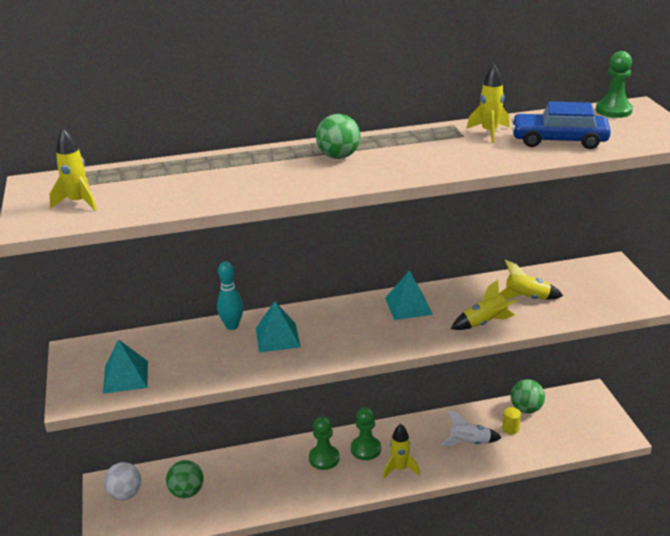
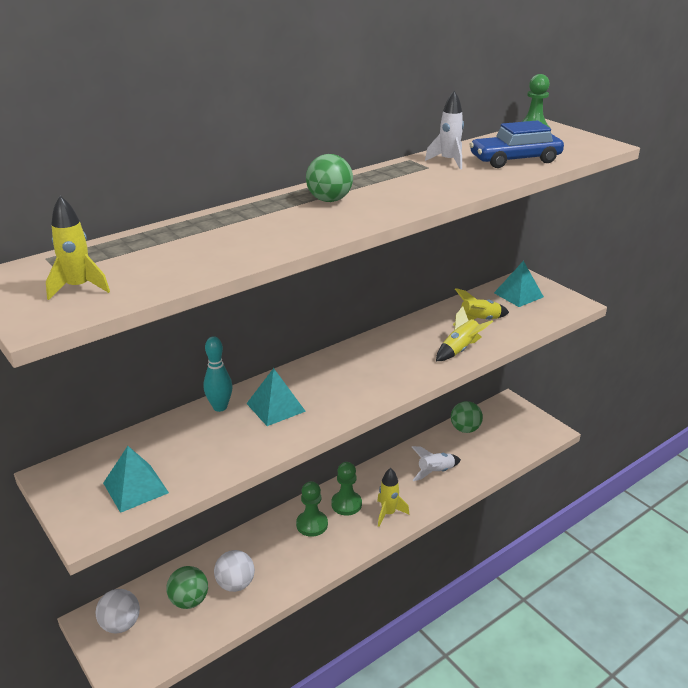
camera: 25 degrees left, 0 degrees up
(231, 490) = (235, 584): none -> white ball
(408, 306) = (381, 349): turquoise pyramid -> turquoise pyramid (518, 295)
(489, 132) = (448, 161): yellow rocket -> white rocket
(510, 428) = (462, 450): yellow cylinder -> none

